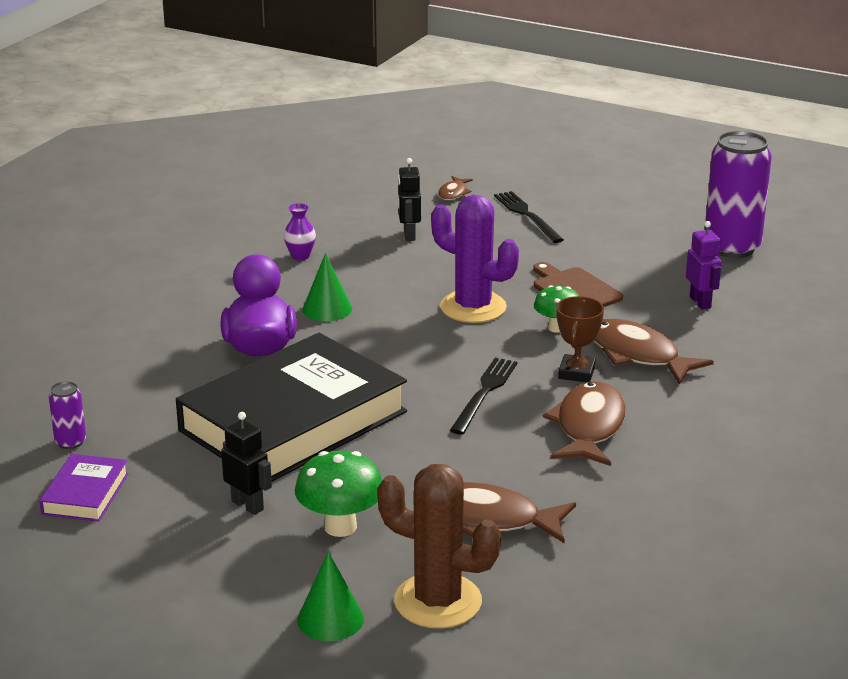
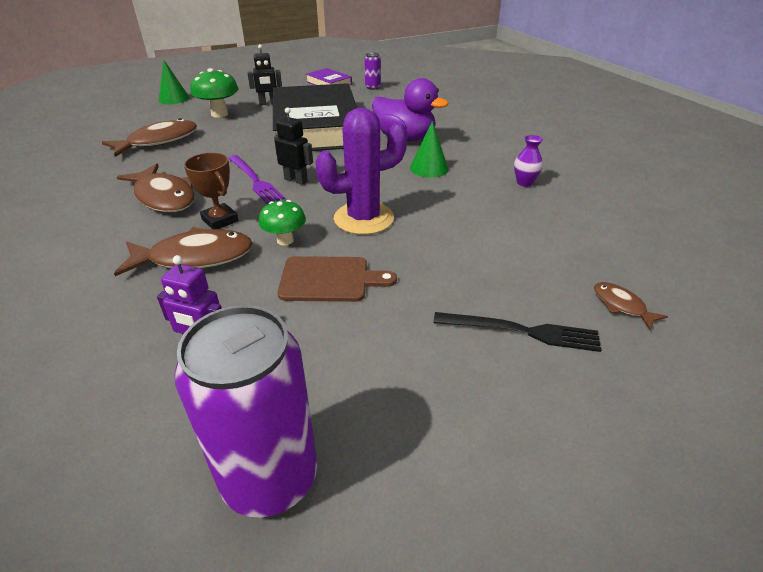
camera: 125 degrees right, 10 degrees up
(409, 235) = (527, 239): black robot -> black robot (296, 180)
(438, 601) = (139, 116): brown cactus -> none
(484, 393) = (255, 180): black fork -> purple fork

